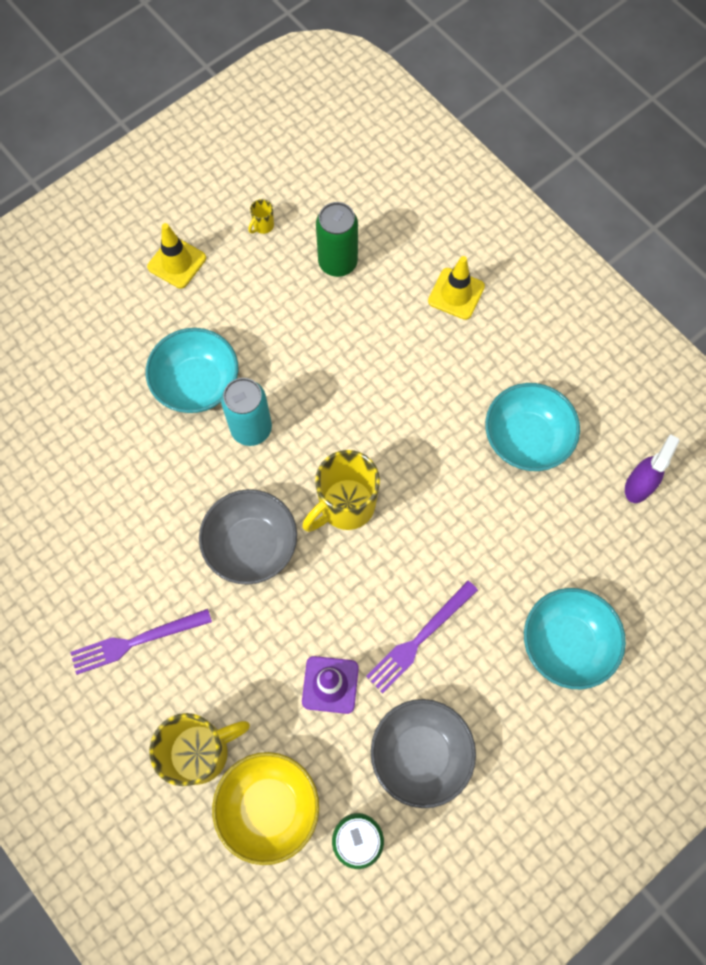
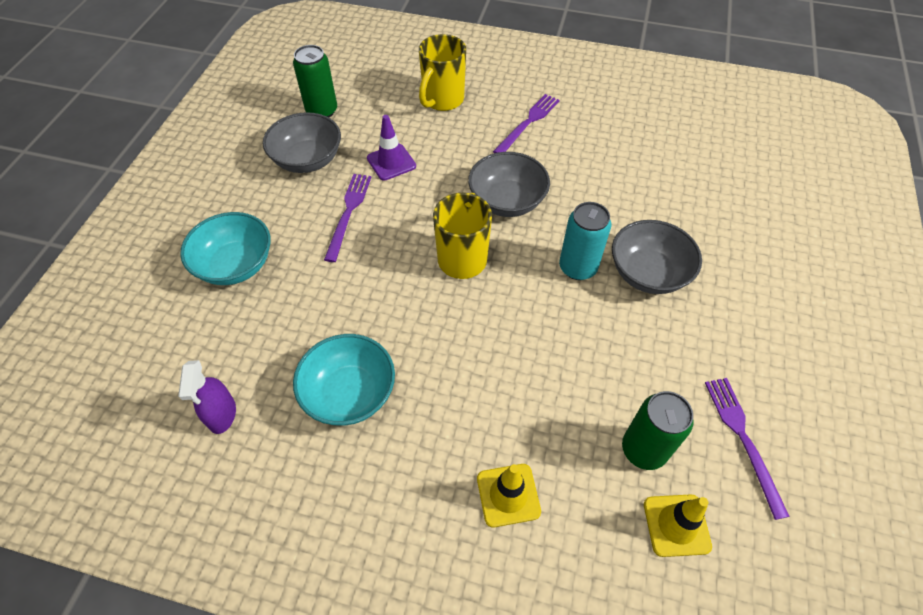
camera: 145 degrees right, 15 degrees down
(177, 262) = (769, 354): yellow traffic cone -> yellow traffic cone (676, 525)
(197, 383) = (648, 273): turquoise bowl -> grey bowl
(263, 226) = (743, 439): yellow mug -> purple fork
(269, 807) = (383, 99): yellow bowl -> none

